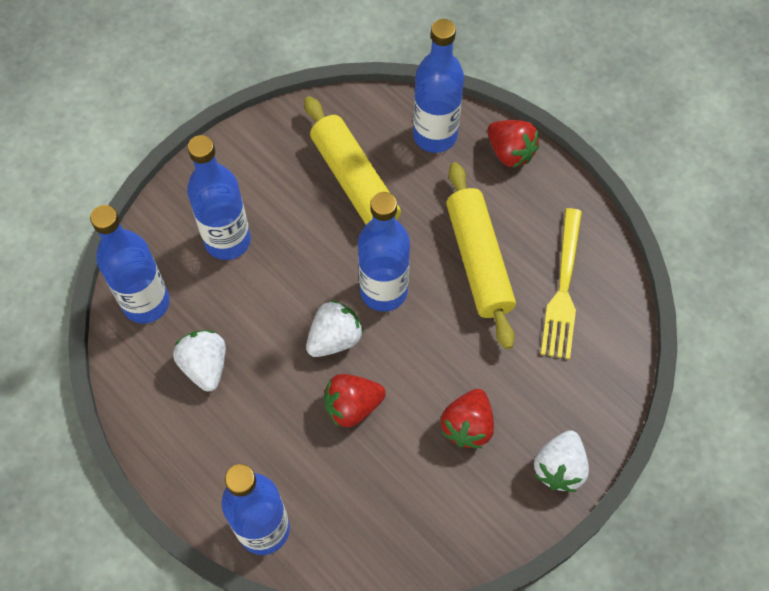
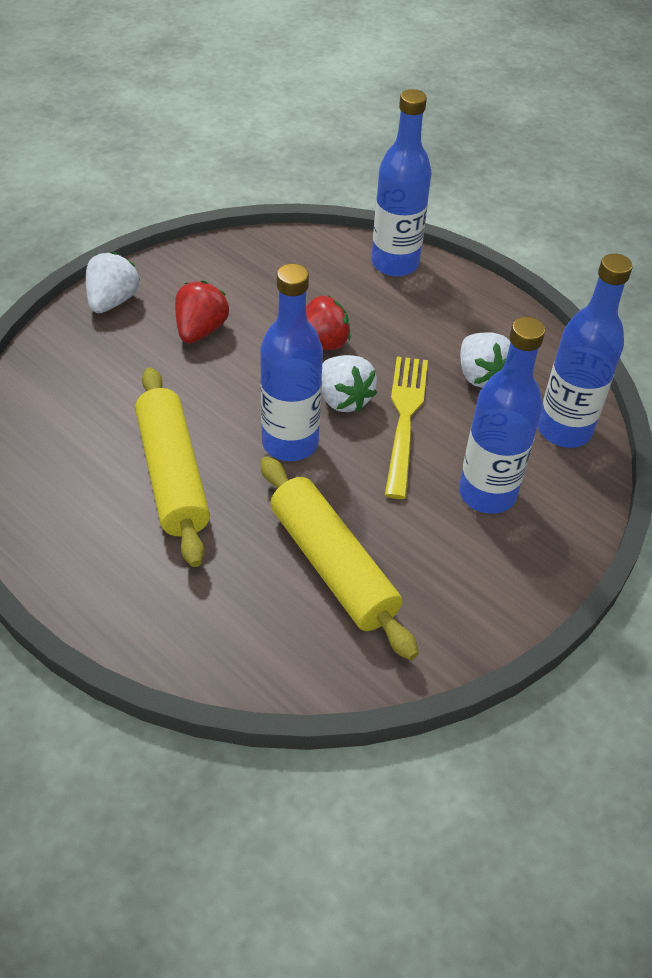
camera: 175 degrees right, 15 degrees down
(334, 338) = (344, 399): white strawberry -> white strawberry turned 75 degrees counterclockwise
(435, 136) = (219, 631): blue bottle -> none
(510, 152) = (111, 609): red strawberry -> none
(563, 290) = (73, 446): yellow fork -> yellow fork (404, 418)

